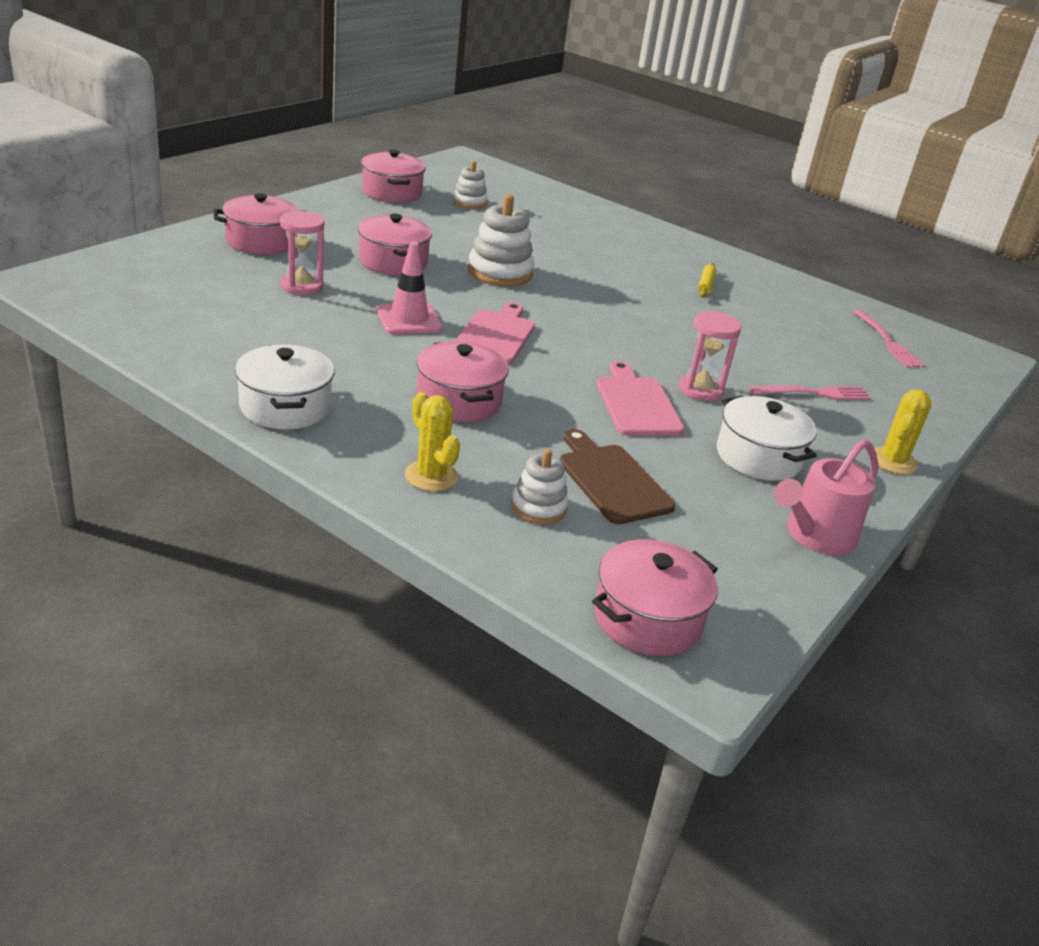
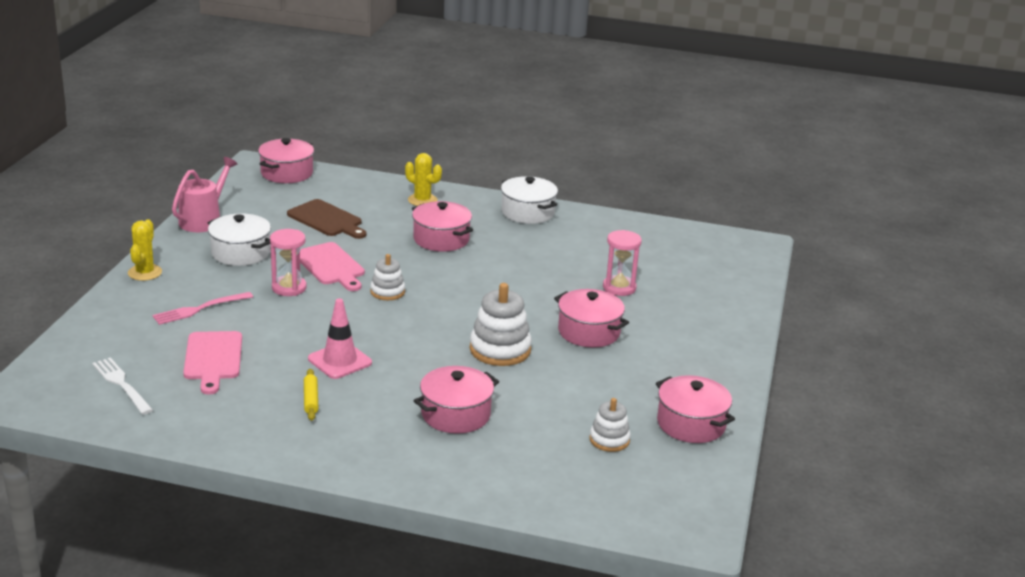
camera: 160 degrees right, 5 degrees down
(261, 242) = (699, 318): pink pot -> pink pot (456, 414)
(409, 319) = (523, 283): pink traffic cone -> pink traffic cone (340, 361)
(495, 335) = (455, 289): pink cutting board -> pink cutting board (213, 359)
(538, 507) = (359, 200): white stacking toy -> white stacking toy (387, 292)
(888, 342) = (121, 384): pink fork -> white fork

